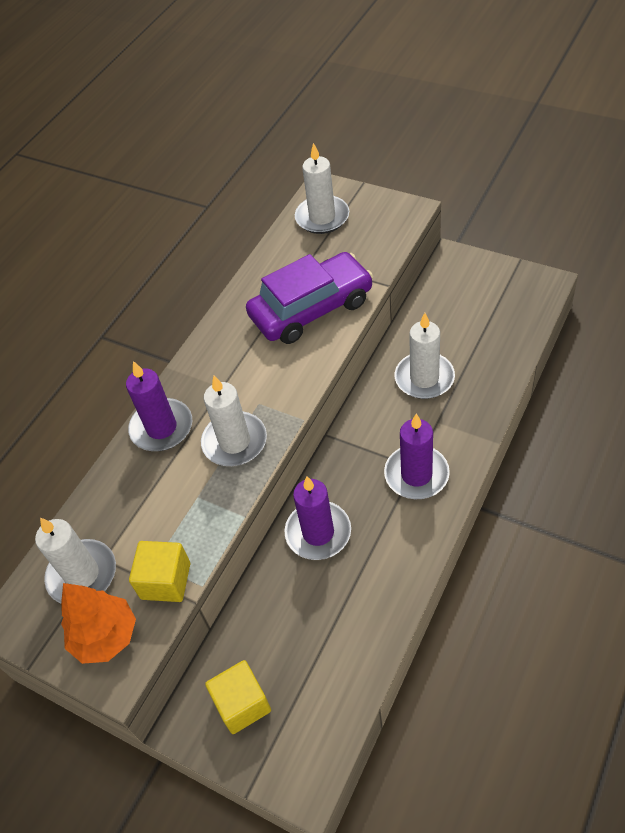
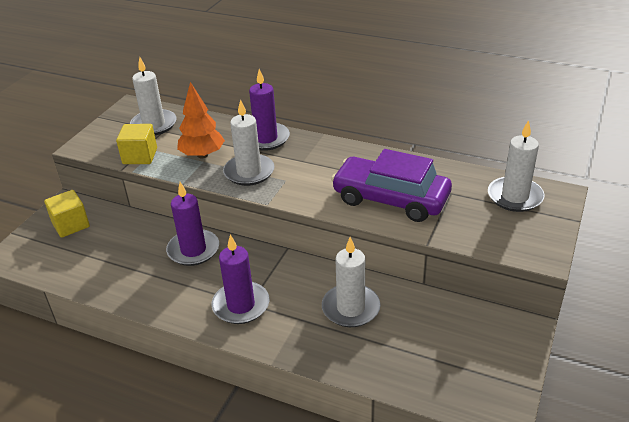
camera: 80 degrees right, 15 degrees down
(105, 636) = (108, 139): orange tree -> orange tree (202, 155)
(311, 309) = (390, 199): purple car -> purple car turned 150 degrees clockwise

